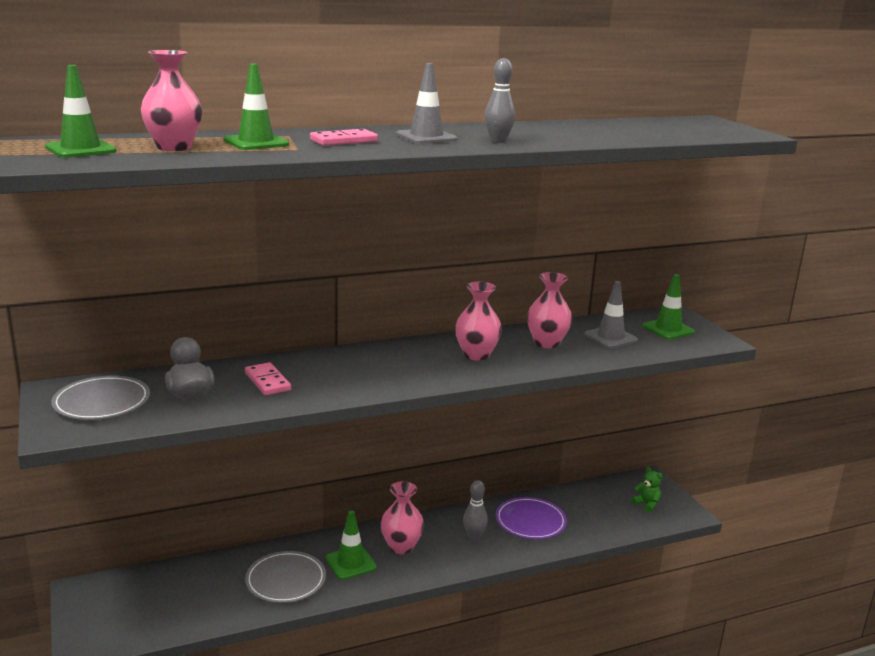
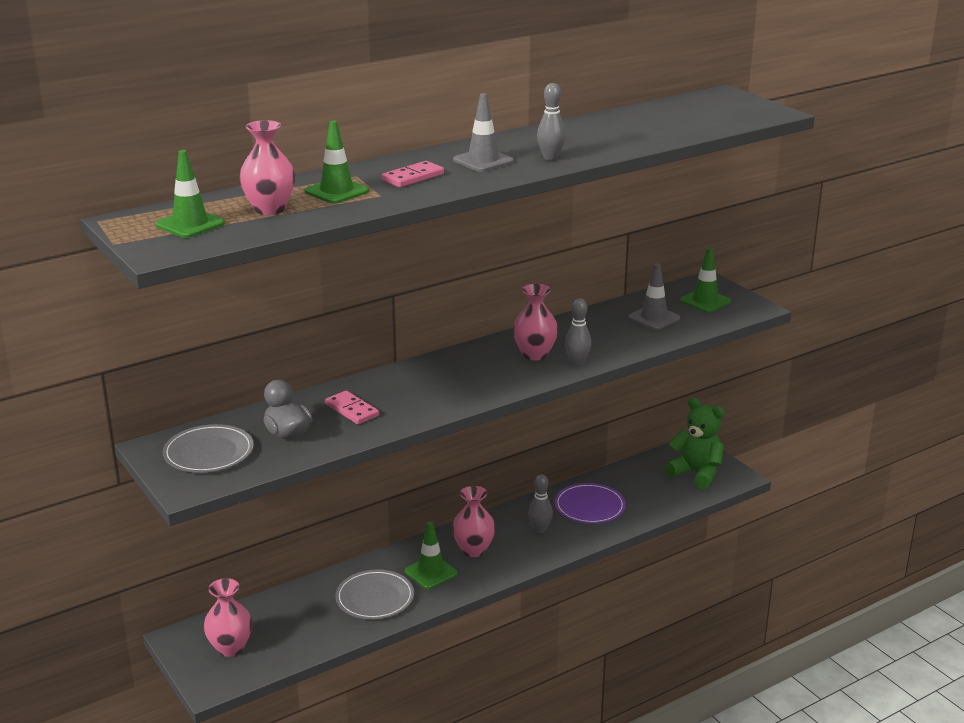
camera: 10 degrees left, 5 degrees up
(516, 367) = (577, 362): none -> grey bowling pin
(546, 343) = (596, 332): pink vase -> pink vase (230, 648)
(646, 504) = (696, 473): green teddy bear -> green teddy bear, size x2.03

